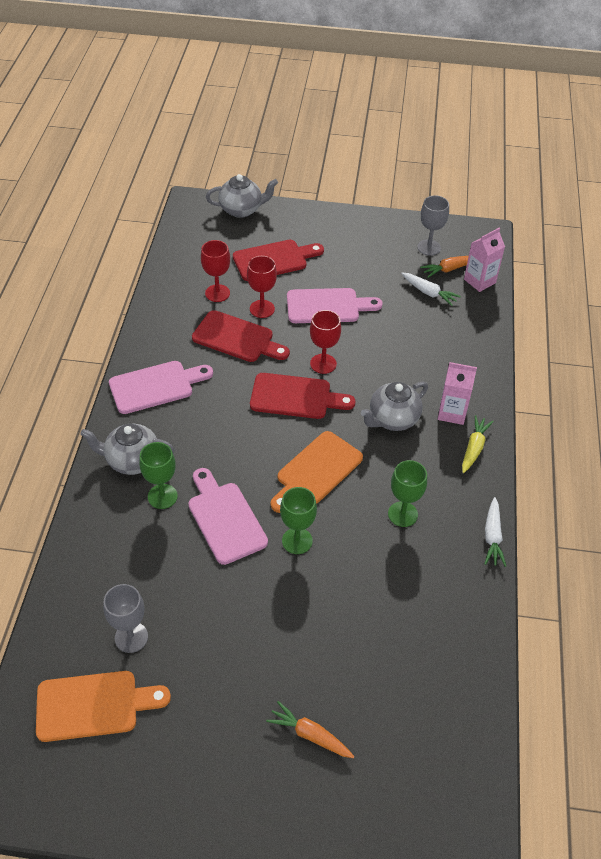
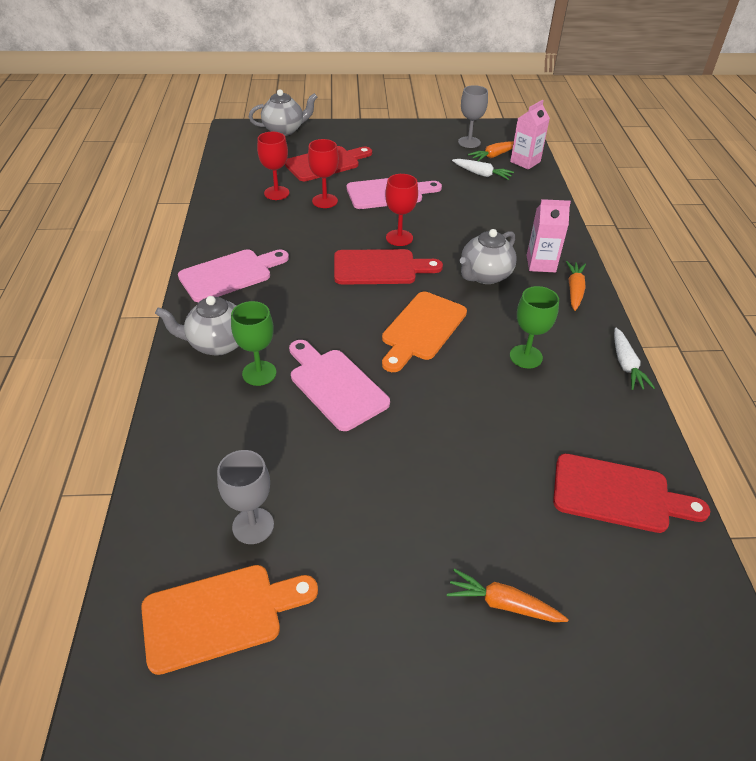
camera: 10 degrees left, 5 degrees down
(237, 338) = (306, 226): red cutting board -> red cutting board (618, 494)
(297, 541) = (421, 396): green goblet -> none
(474, 448) = (574, 290): yellow carrot -> orange carrot

